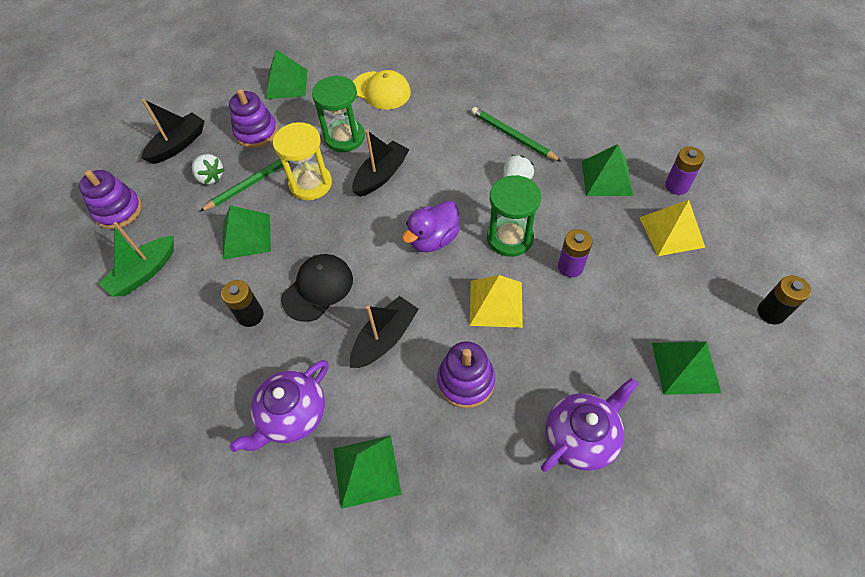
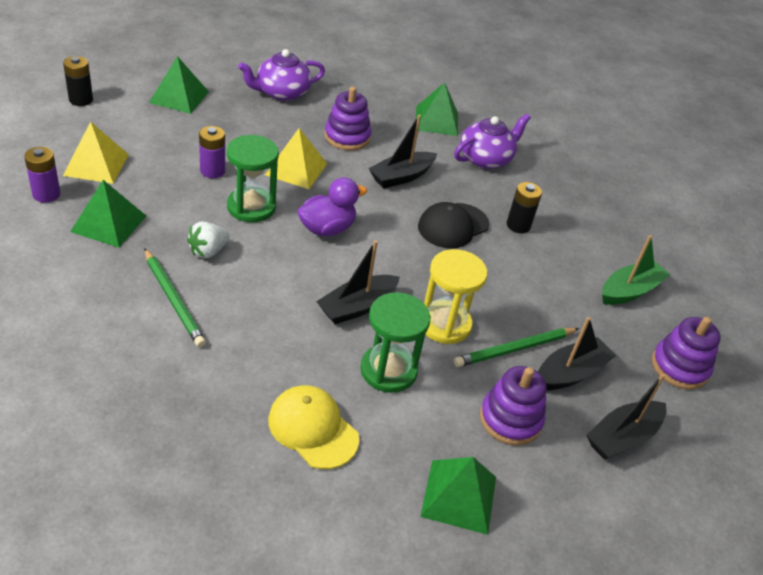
camera: 175 degrees left, 15 degrees down
(210, 177) = (570, 373): white strawberry -> black boat
(246, 236) = (523, 292): green pyramid -> none

